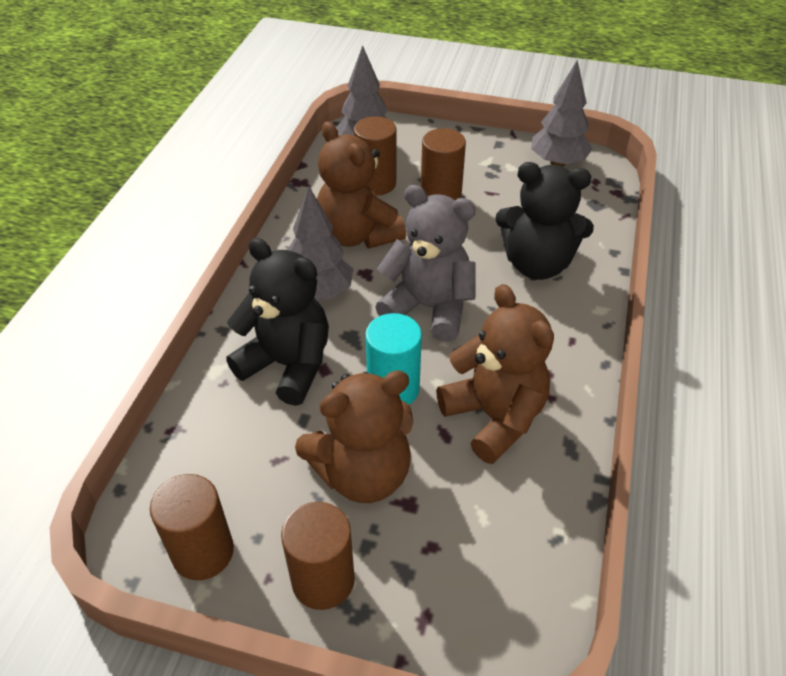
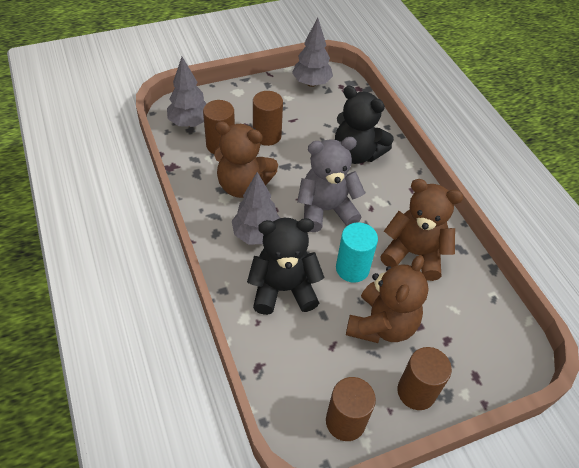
camera: 40 degrees left, 5 degrees up
(537, 264) = (356, 154): black teddy bear -> black teddy bear turned 60 degrees clockwise

